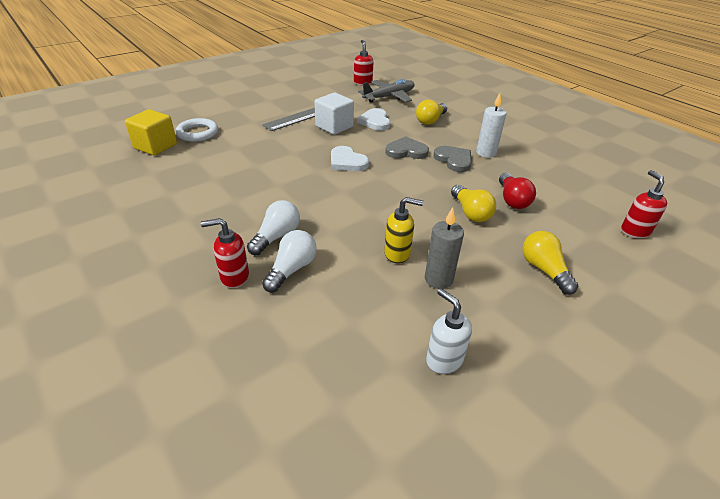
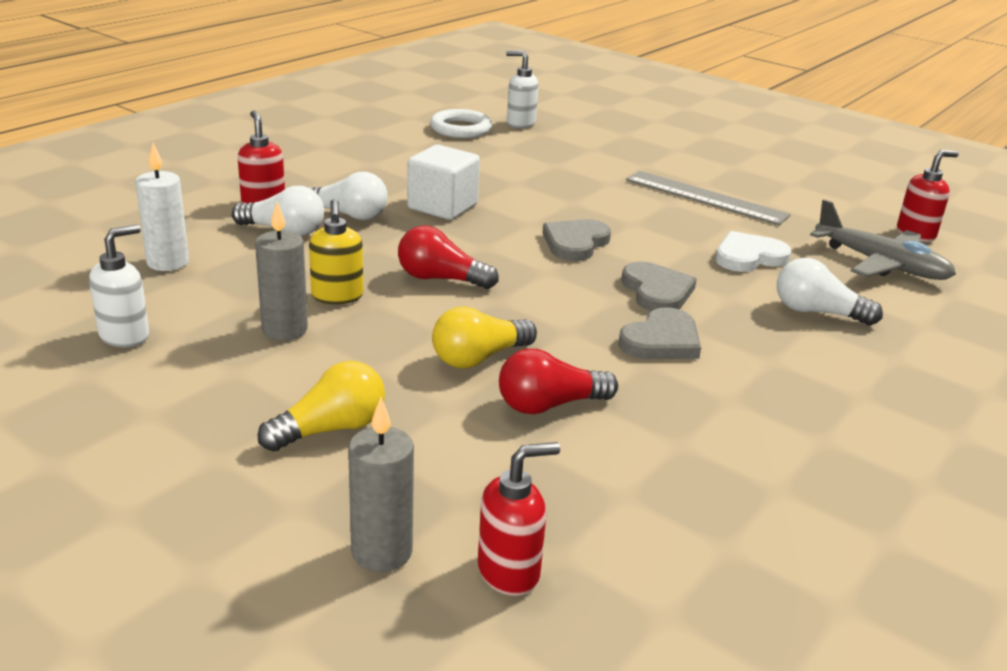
camera: 75 degrees right, 10 degrees down
(155, 146) = (520, 123): yellow cube -> white soap dispenser
(197, 133) = (576, 138): white ring -> white ring (460, 129)
(334, 126) = (690, 223): white cube -> white cube (442, 206)
(347, 162) = (575, 243): white heart -> grey heart
(381, 212) = (441, 279): none -> red light bulb
(430, 120) = (817, 312): yellow light bulb -> white light bulb
(486, 153) = (727, 379): white candle -> white candle (168, 262)
(636, 263) = (382, 552): none -> grey candle

